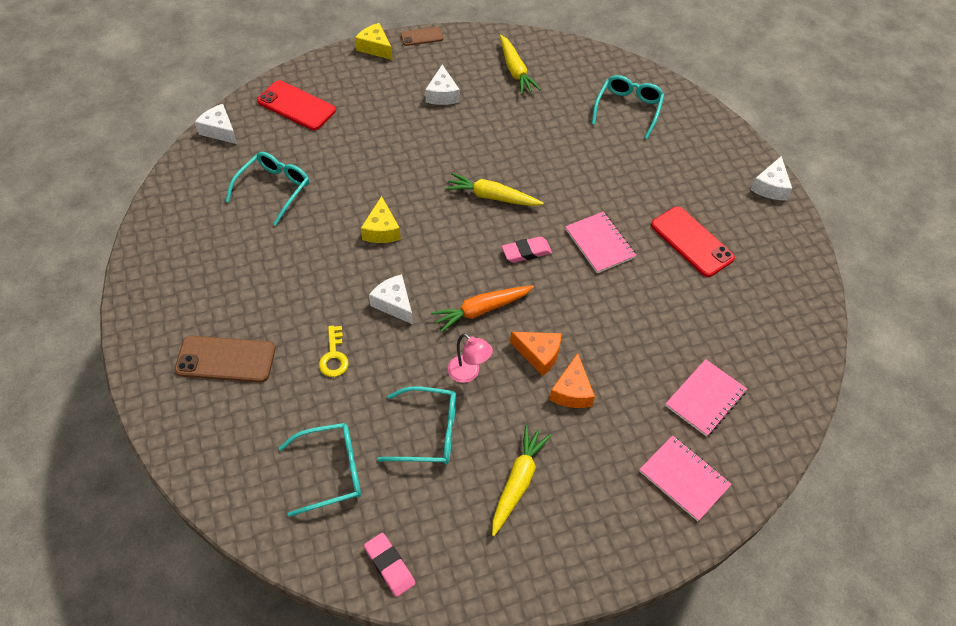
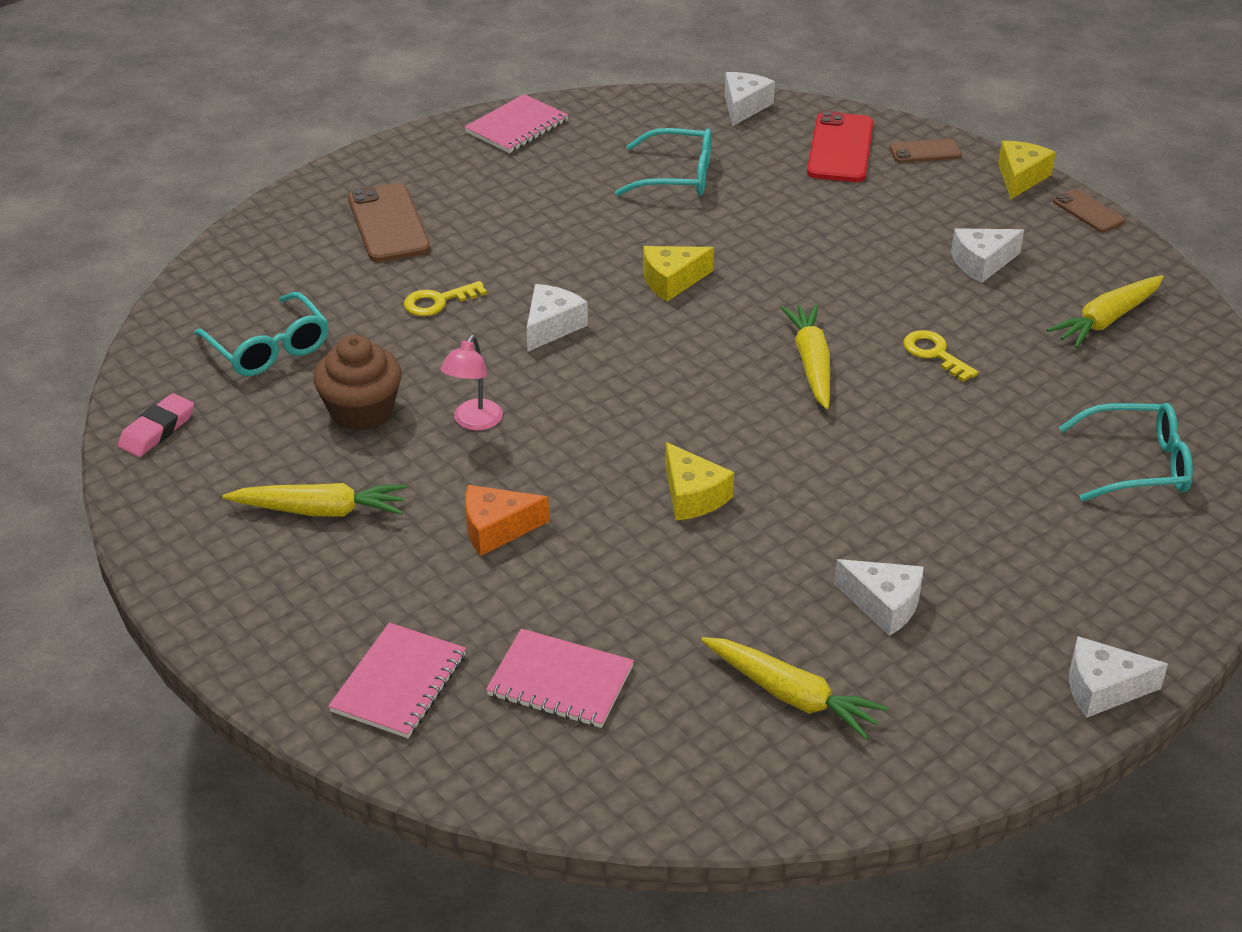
camera: 70 degrees right, 15 degrees down
(325, 73) = (925, 152): none -> brown phone
(428, 432) = (361, 411): turquoise glasses -> brown cupcake
(481, 310) = (590, 406): orange carrot -> none
(509, 144) = (934, 354): none -> yellow key
(526, 252) = (727, 423): pink eraser -> none
(539, 354) = (543, 481): orange cheese -> none
(580, 289) = (692, 496): none -> yellow cheese
(599, 243) = (800, 496): pink notebook -> pink notebook (517, 126)
(691, 241) = (883, 604): red phone -> white cheese
(743, 302) = (791, 695): none -> yellow carrot

